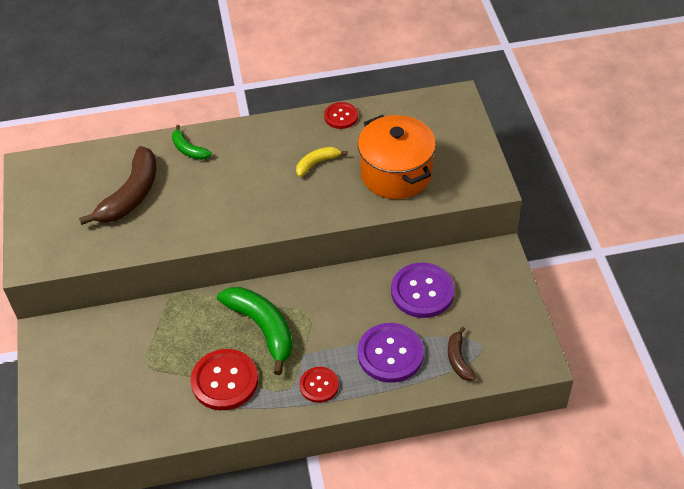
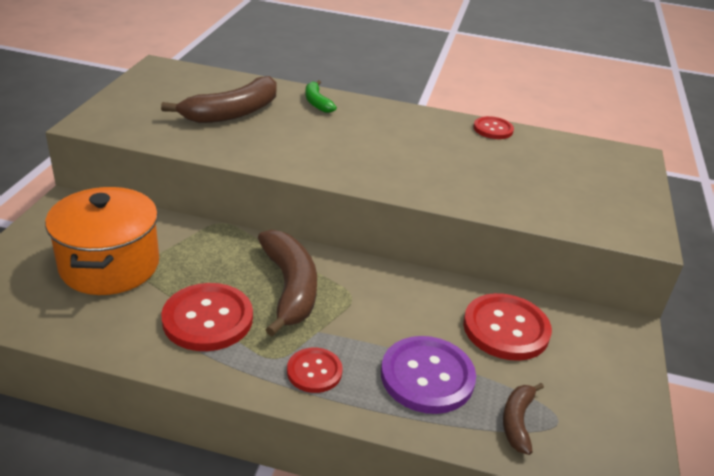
camera: 20 degrees right, 15 degrees down
(262, 328) = (290, 288): green banana -> brown banana
(317, 163) = (442, 153): yellow banana -> none
(396, 174) = (529, 189): orange pot -> orange pot (110, 265)
(422, 291) = (506, 329): purple button -> red button

